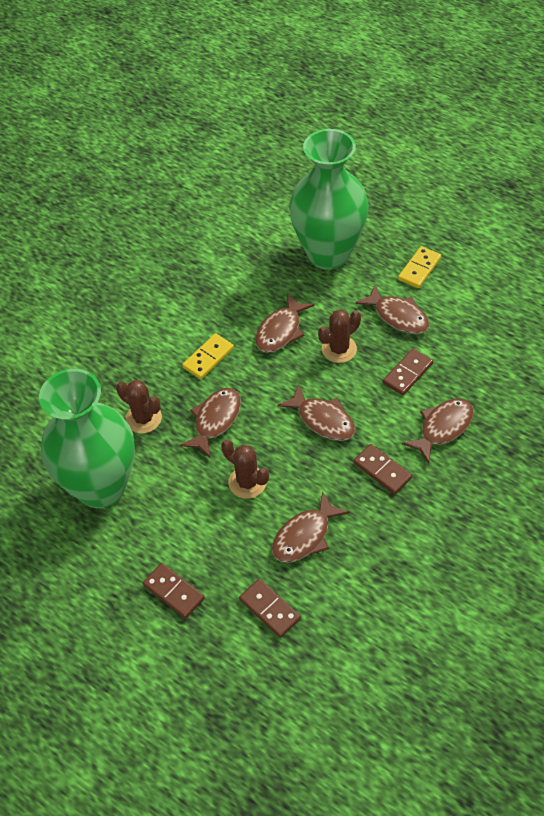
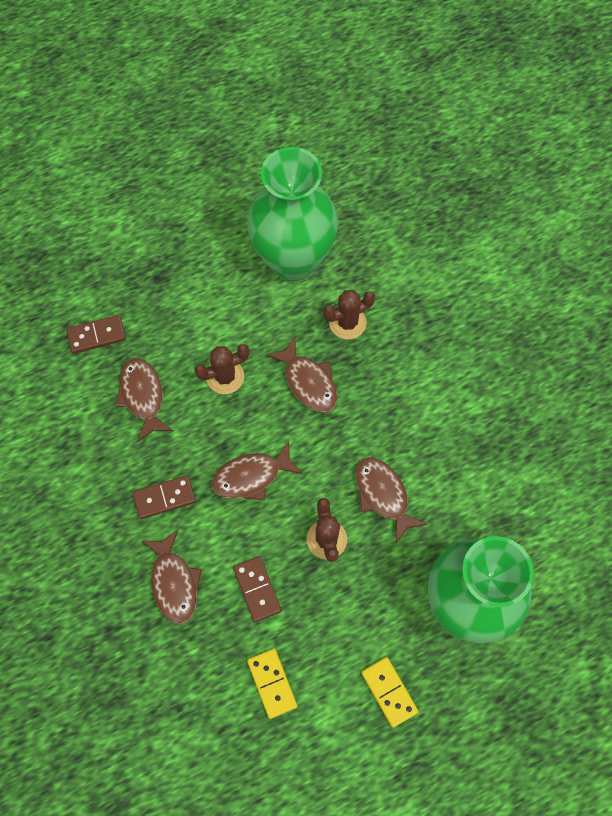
camera: 115 degrees right, 15 degrees up
(173, 592) = (158, 273): brown domino -> none
(208, 358) = (387, 410): yellow domino -> yellow domino (272, 683)
(398, 316) = (335, 625): brown fish -> none

